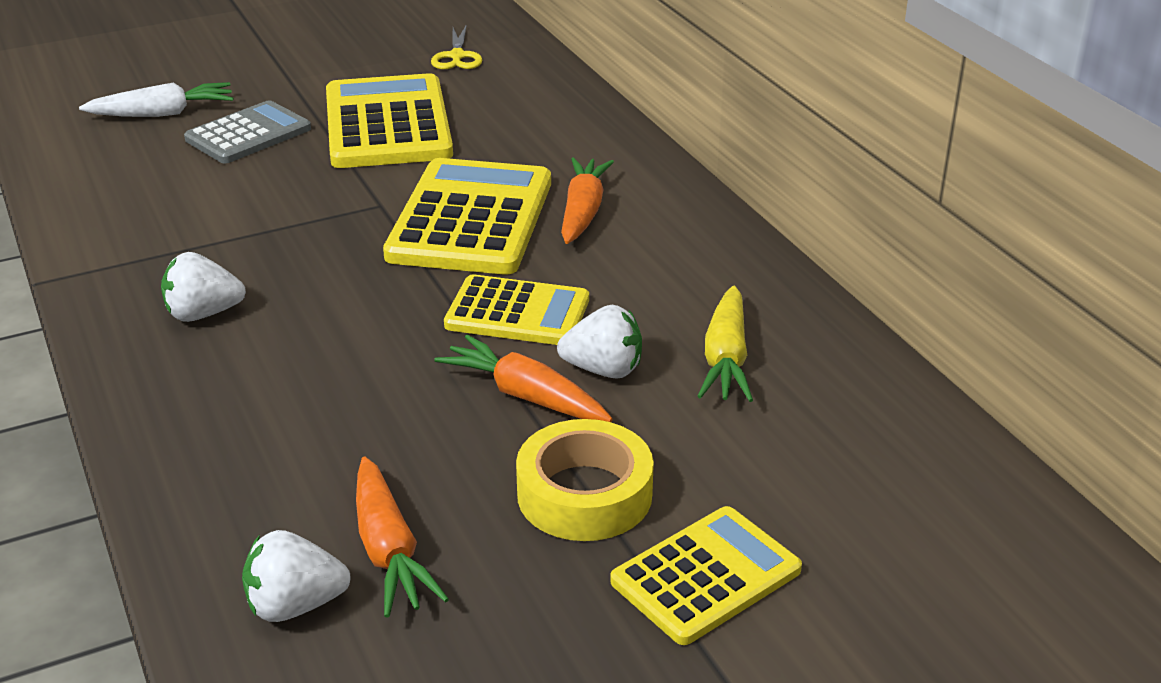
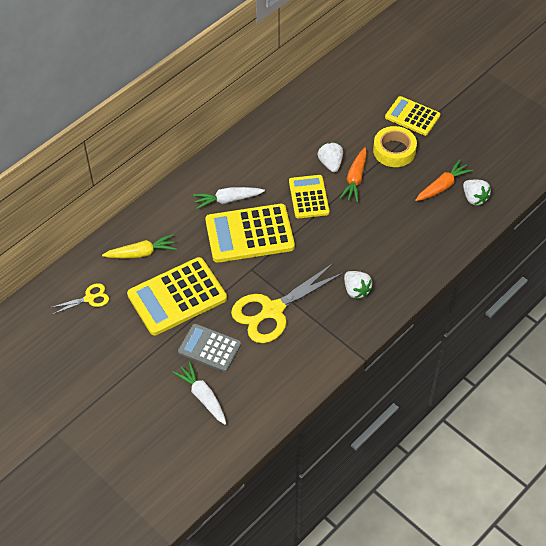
camera: 110 degrees left, 20 degrees up
(259, 207) = (273, 310): none -> yellow scissors
(583, 212) = (227, 200): orange carrot -> white carrot
(725, 359) = (308, 134): yellow carrot -> yellow carrot (141, 253)

